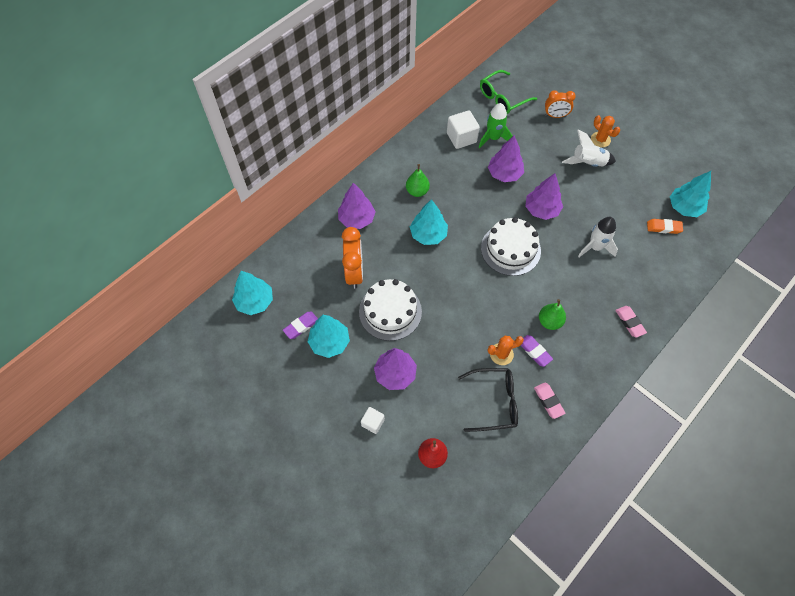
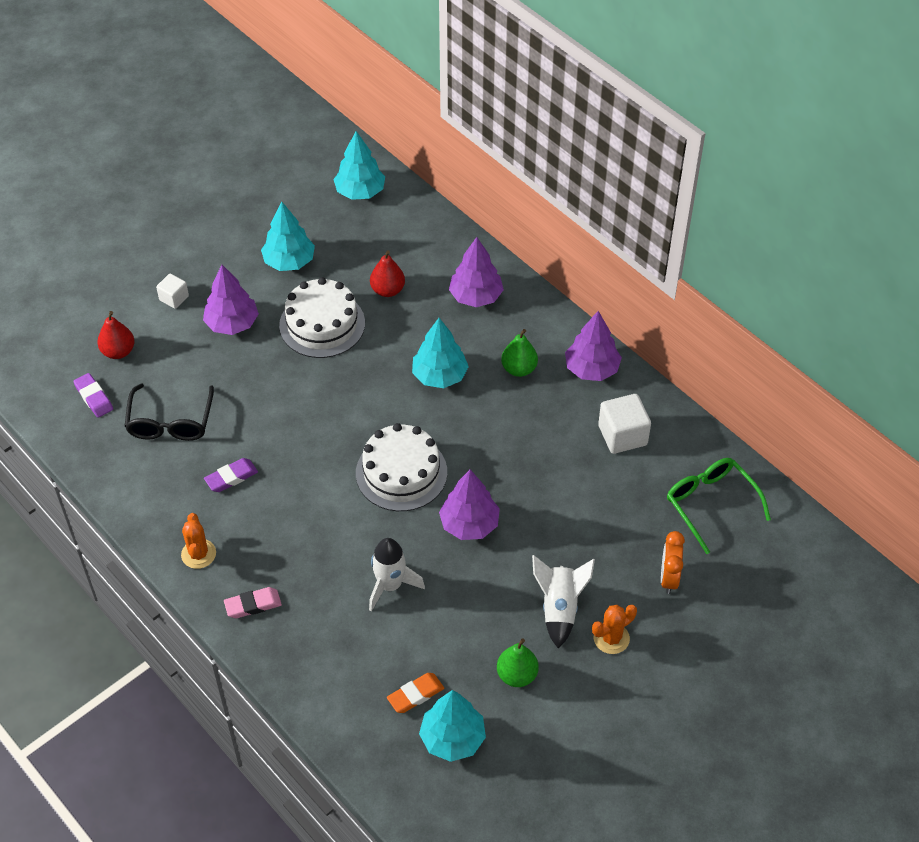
camera: 95 degrees right, 10 degrees down
(301, 326) = (317, 235): purple eraser -> purple eraser (94, 397)
(354, 273) = (387, 290): orange clock -> red pear
(493, 138) = (620, 479): green rocket -> none
(501, 354) = (235, 439): orange cactus -> orange cactus (198, 554)
(504, 174) = (544, 484): purple tree -> purple tree (591, 369)
(548, 401) = (157, 482): pink eraser -> none
(549, 321) = (273, 503): green pear -> green pear (517, 675)
(663, 227) = (415, 695): orange eraser -> orange eraser turned 45 degrees clockwise

